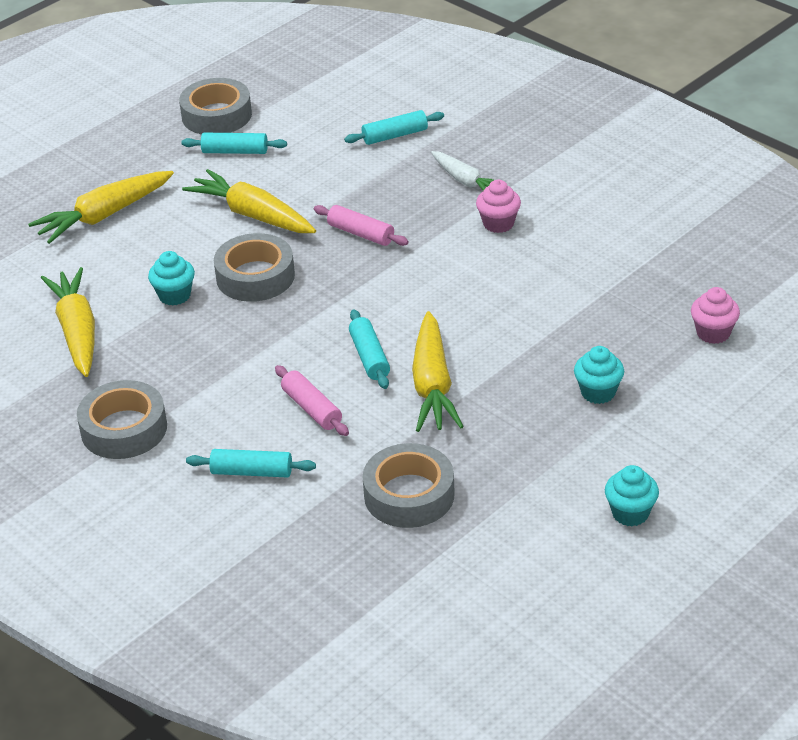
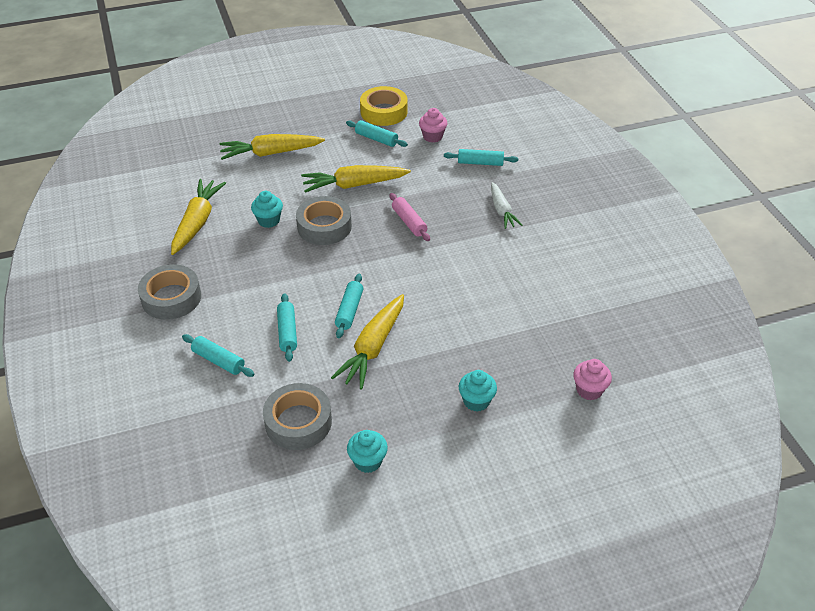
camera: 25 degrees right, 5 degrees up
(216, 115) = (384, 112): grey tape -> yellow tape
(253, 215) = (354, 185): yellow carrot -> yellow carrot turned 75 degrees counterclockwise
(312, 408) = (287, 332): pink rolling pin -> turquoise rolling pin
(498, 224) = (501, 248): pink cupcake -> pink cupcake (432, 136)
(630, 513) = (430, 506): turquoise cupcake -> turquoise cupcake (368, 461)

